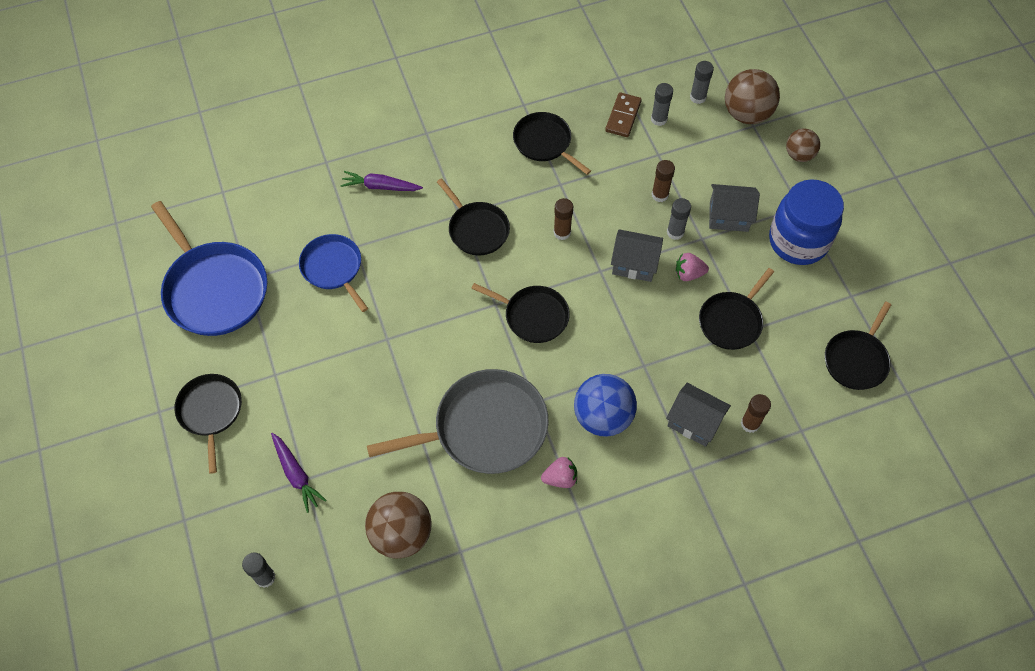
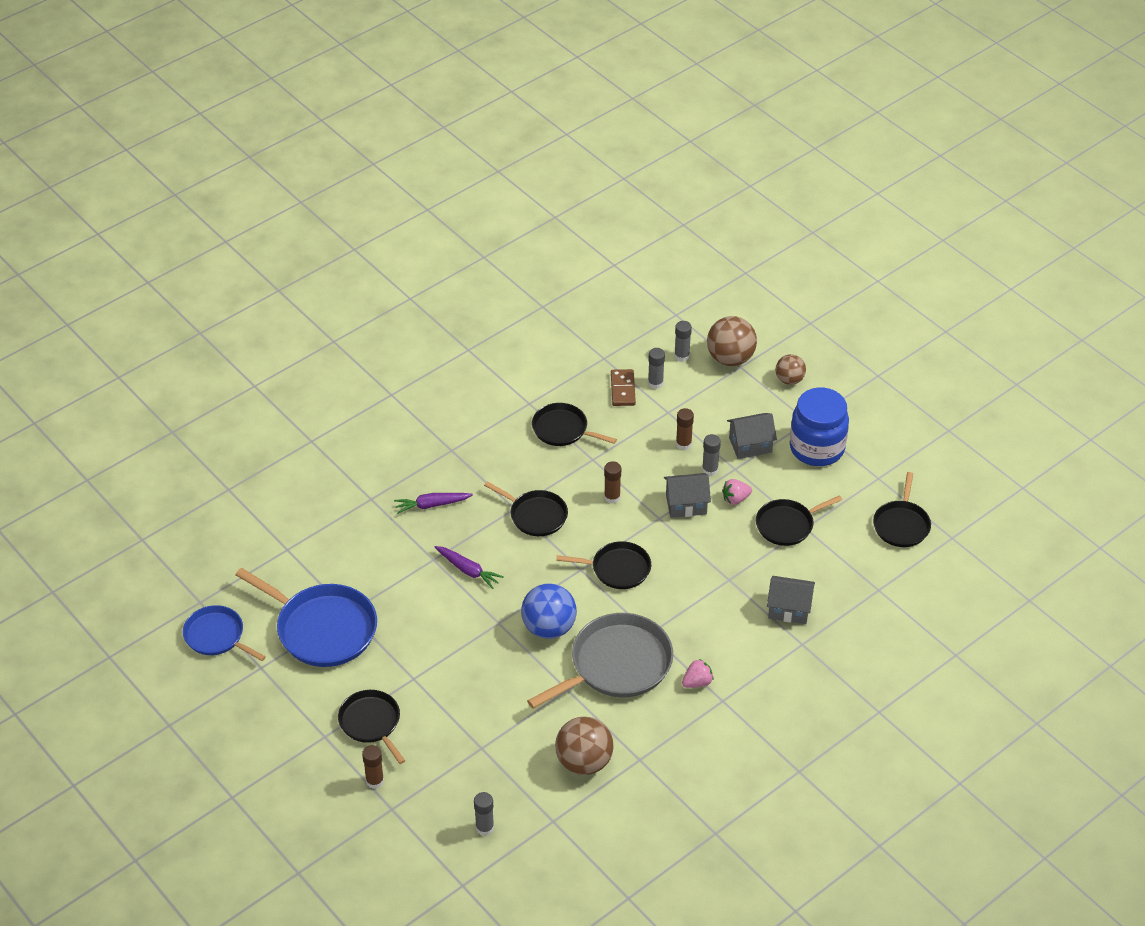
camera: 20 degrees left, 15 degrees down
(296, 474) = (472, 746): purple carrot -> purple carrot (468, 570)
(333, 268) = (422, 582): blue pan -> blue pan (217, 636)
(603, 417) = (712, 627): blue ball -> blue ball (549, 628)
(732, 321) = (787, 525): black pan -> black pan turned 45 degrees clockwise
(750, 424) = (835, 597): brown glue stick -> brown glue stick (375, 781)

